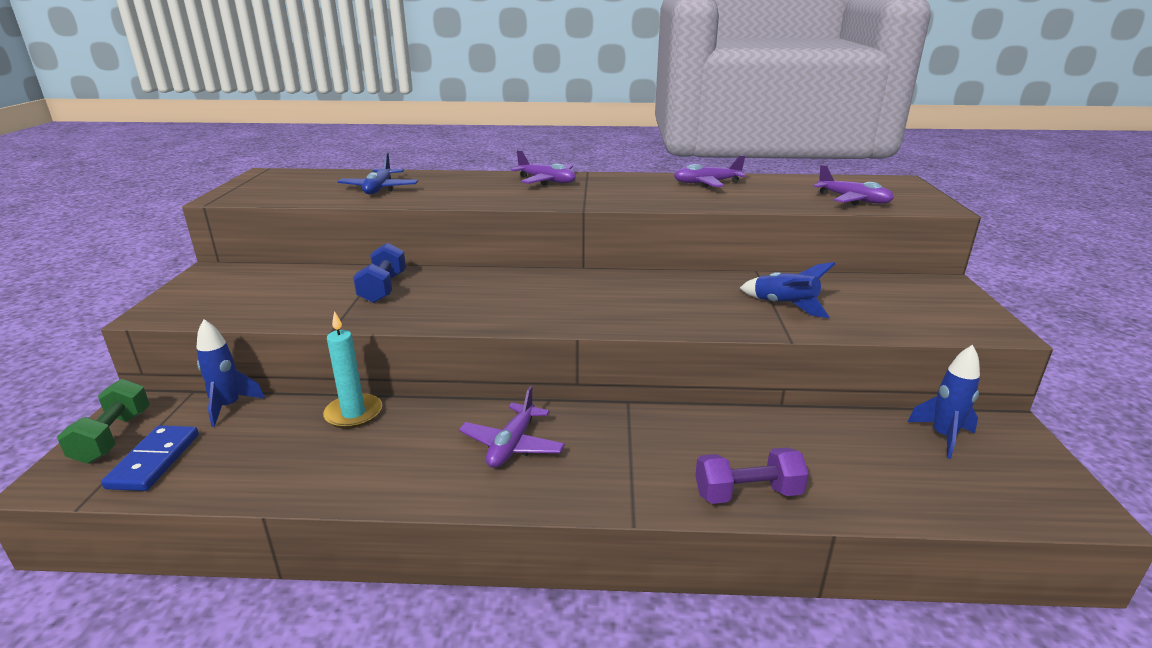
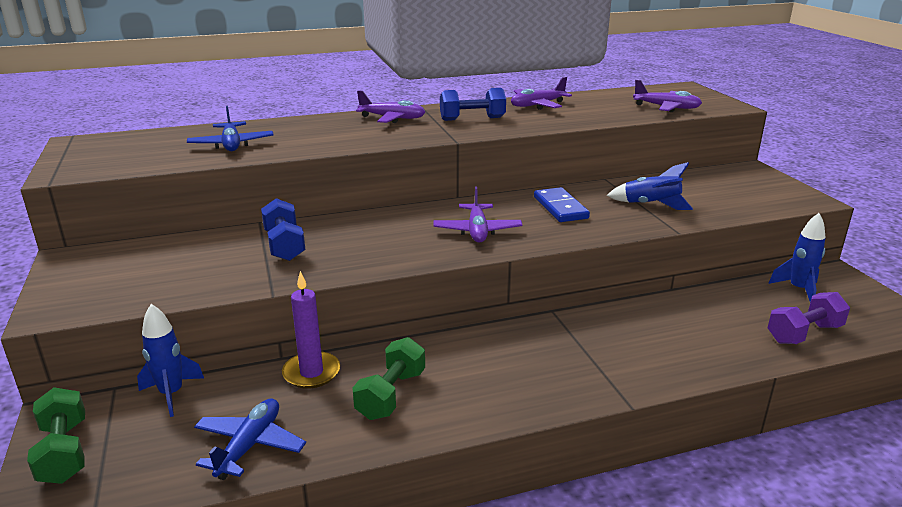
camera: 20 degrees left, 0 degrees up
(154, 461) = (137, 463): blue domino -> blue domino (560, 208)
(249, 468) = (250, 445): none -> blue plane
(353, 414) = (311, 373): turquoise candle -> purple candle
(405, 451) = (391, 394): none -> green dumbbell
(512, 445) = (483, 367): purple plane -> purple plane (477, 231)
(623, 189) = (472, 119): none -> blue dumbbell
(747, 494) = (697, 362): purple dumbbell -> purple dumbbell (804, 333)

